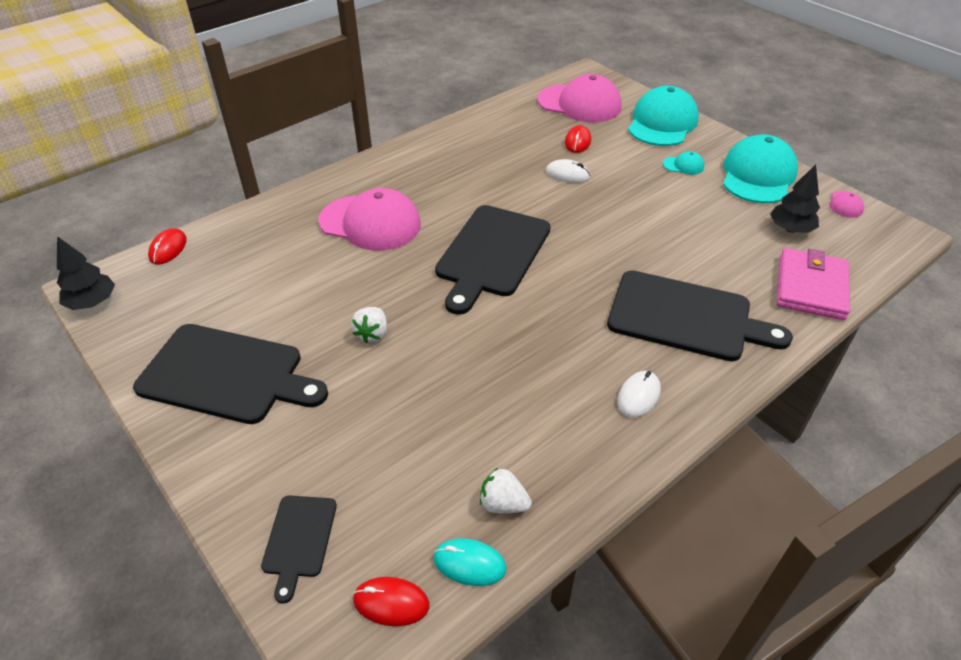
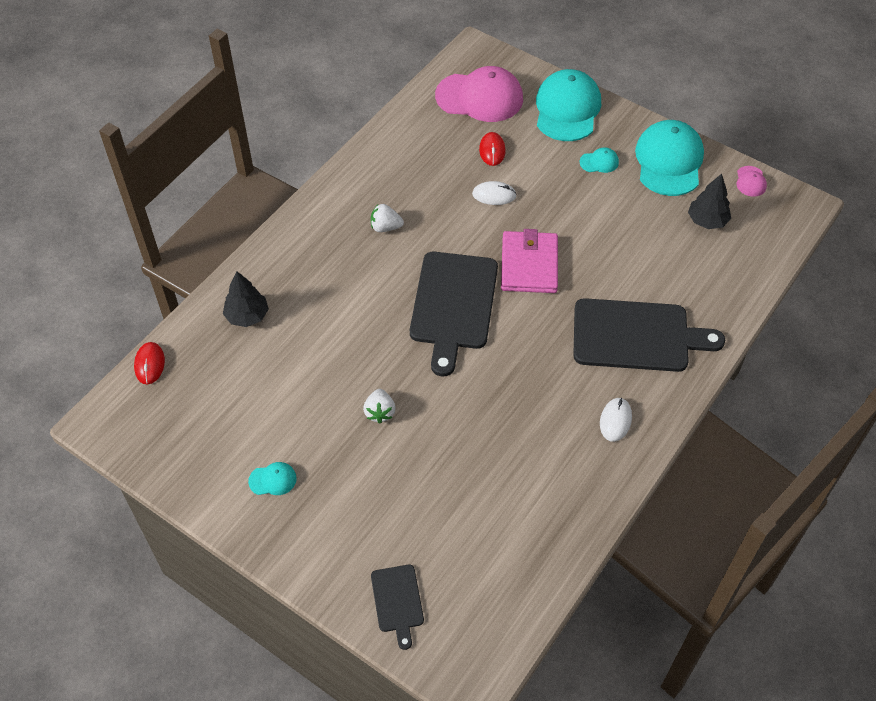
camera: 15 degrees left, 10 degrees up
(92, 302) = (112, 438): black tree -> black tree (247, 316)
(227, 374) = (273, 480): black cutting board -> turquoise cap
(370, 223) = (329, 293): pink cap -> none
(391, 602) = (483, 629): red mouse -> none
(469, 563) = (528, 587): turquoise mouse -> none
(503, 504) = (538, 536): white strawberry -> white strawberry (385, 227)
(811, 287) = (732, 282): pink wallet -> pink wallet (529, 265)

